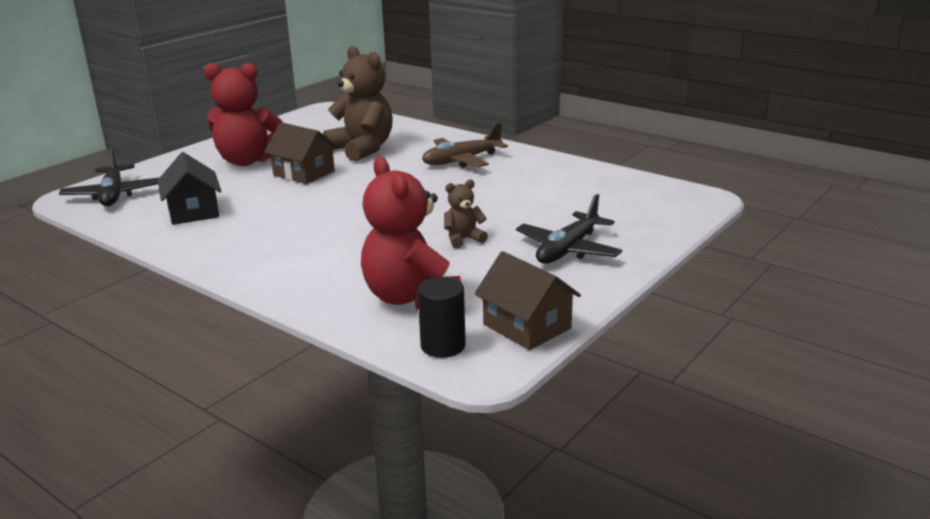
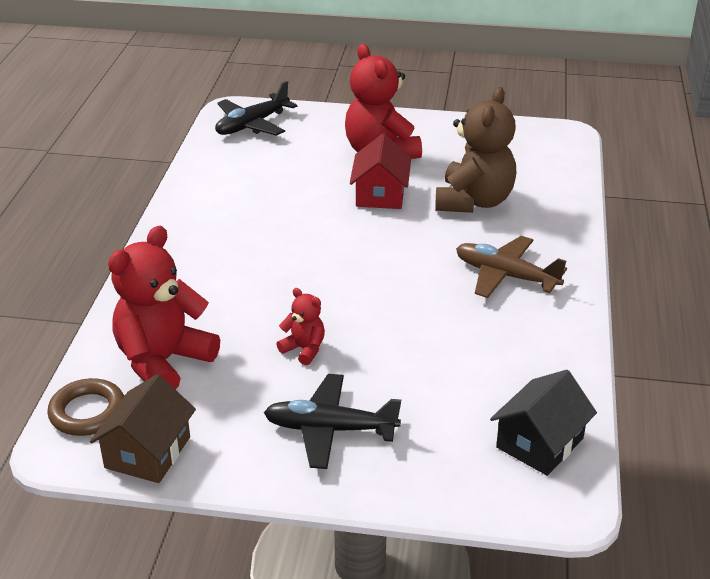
camera: 60 degrees right, 10 degrees up
(193, 211) = (250, 176): black house -> black house (539, 443)
(304, 173) = (380, 194): brown house -> red house
(443, 346) = (87, 412): black cylinder -> brown ring
(463, 239) = (304, 349): brown teddy bear -> red teddy bear

